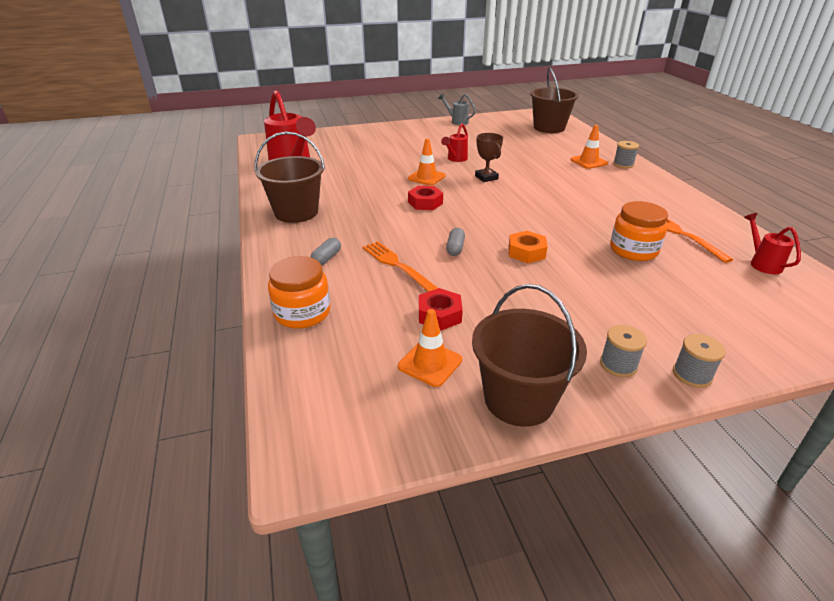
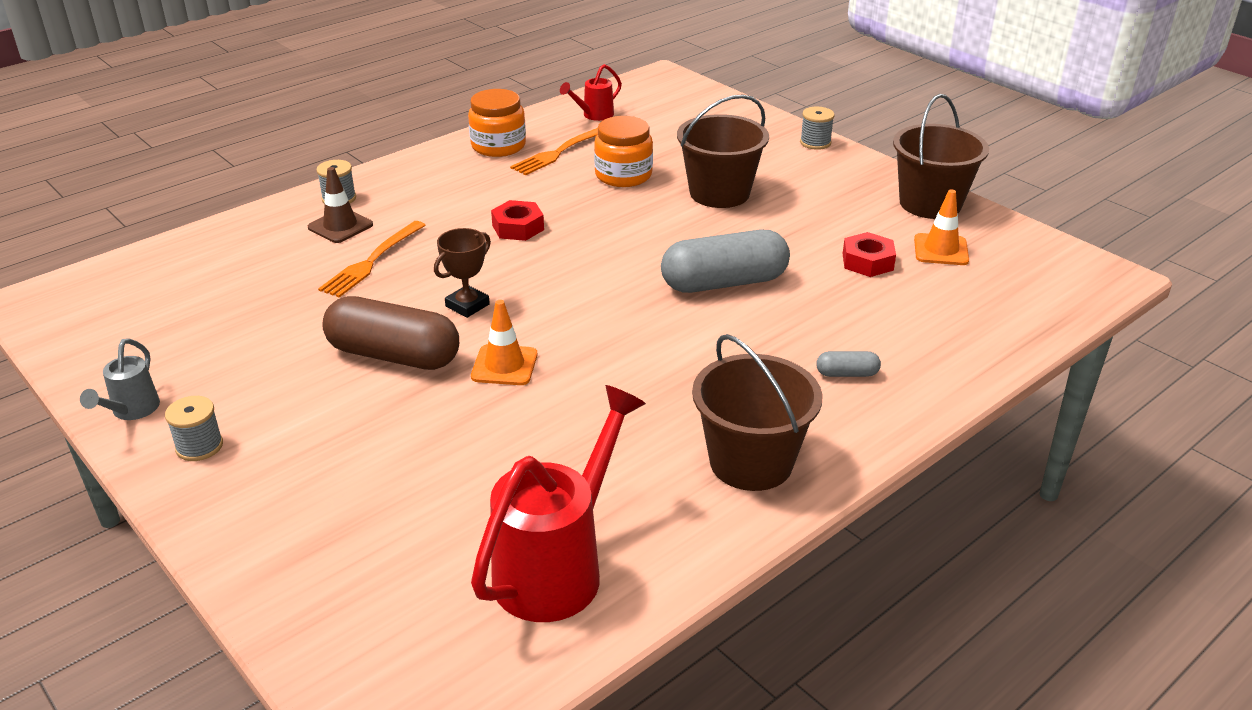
camera: 115 degrees left, 0 degrees up
(302, 313) = (965, 347): orange jar -> orange jar (498, 146)
(398, 266) = (806, 313): orange fork -> orange fork (371, 261)
(425, 203) = (609, 340): red nut -> red nut (518, 227)
(455, 159) = (393, 355): red watering can -> brown capsule
(455, 248) = (724, 283): grey capsule -> grey capsule, size x2.30
(526, 252) = (688, 235): orange nut -> none
(549, 128) = (154, 284): brown bucket -> brown bucket (719, 193)
(588, 161) = (340, 226): orange traffic cone -> brown traffic cone
(618, 365) = (837, 170): grey spool -> grey spool (199, 446)

